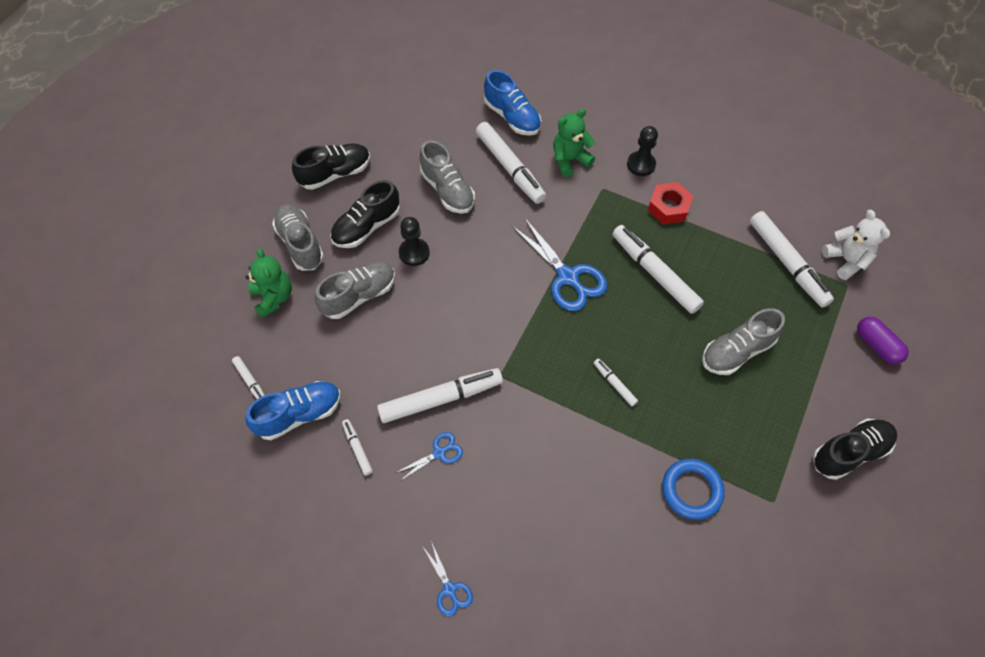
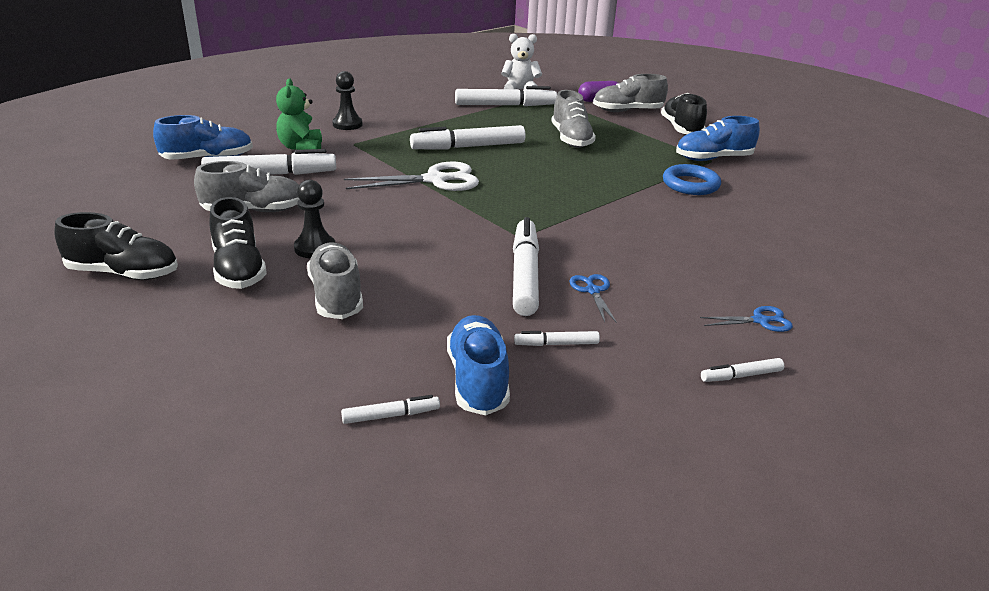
camera: 70 degrees left, 30 degrees down
(273, 297) = (266, 365): green teddy bear -> none
(300, 244) = (202, 324): grey shoe -> grey shoe (627, 111)
(335, 174) = (123, 273): black shoe -> black shoe turned 105 degrees clockwise
(567, 277) = (435, 180): blue scissors -> white scissors
(614, 384) = (569, 188): white marker -> white marker (741, 376)
(668, 207) = (406, 126): red nut -> none
(779, 502) = (713, 159): none -> blue shoe

